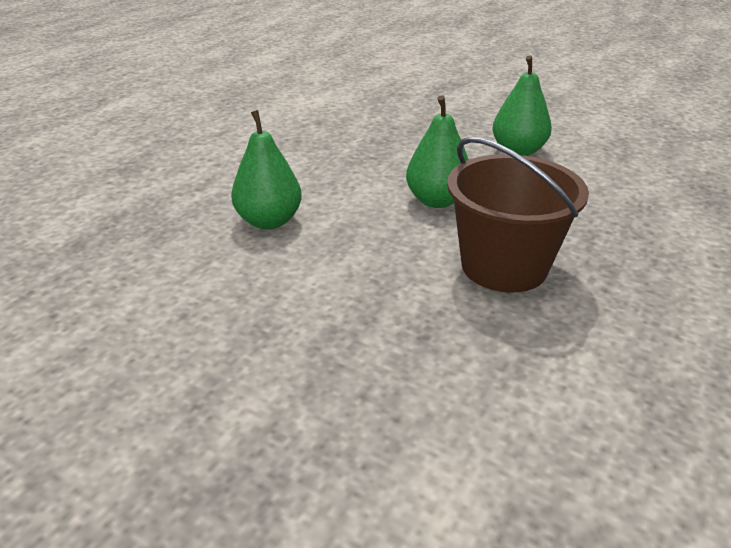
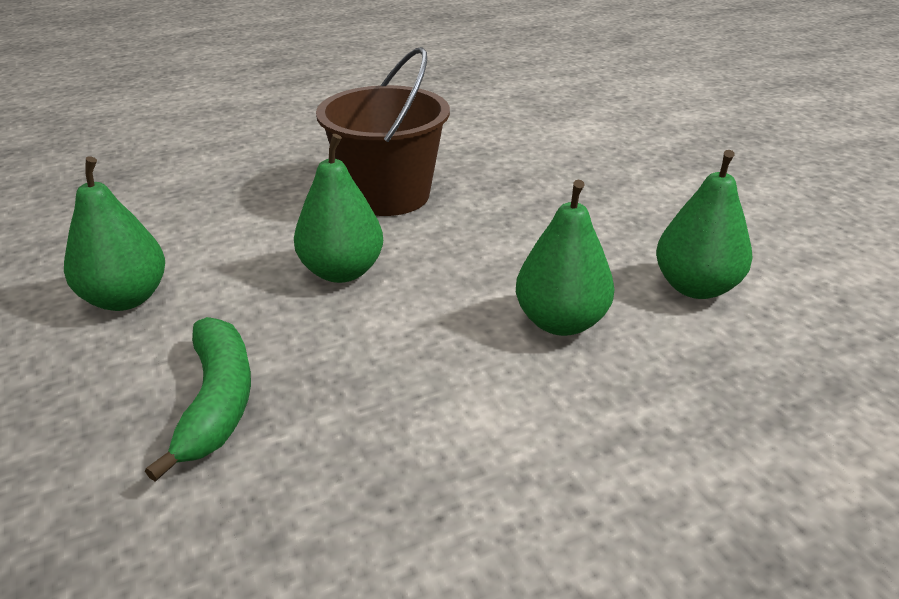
camera: 145 degrees left, 0 degrees up
(183, 279) = (695, 287): none -> green pear
(399, 139) = (217, 402): none -> green banana

